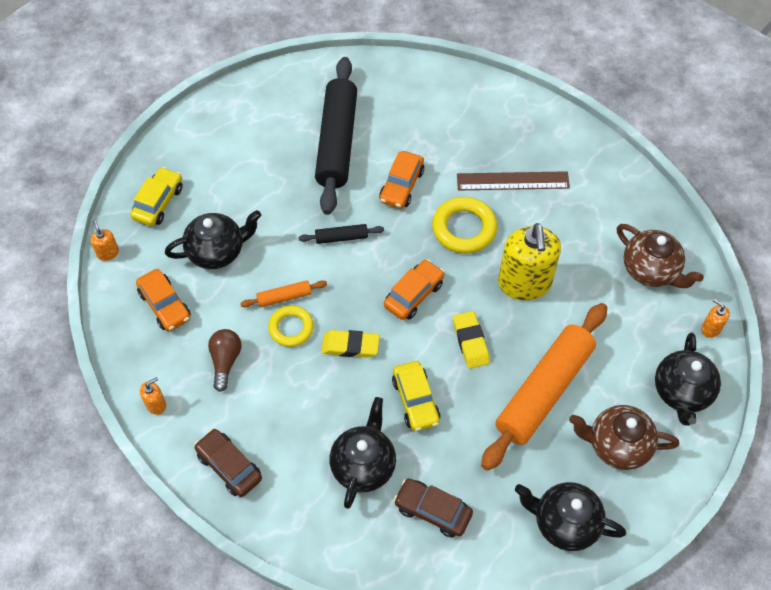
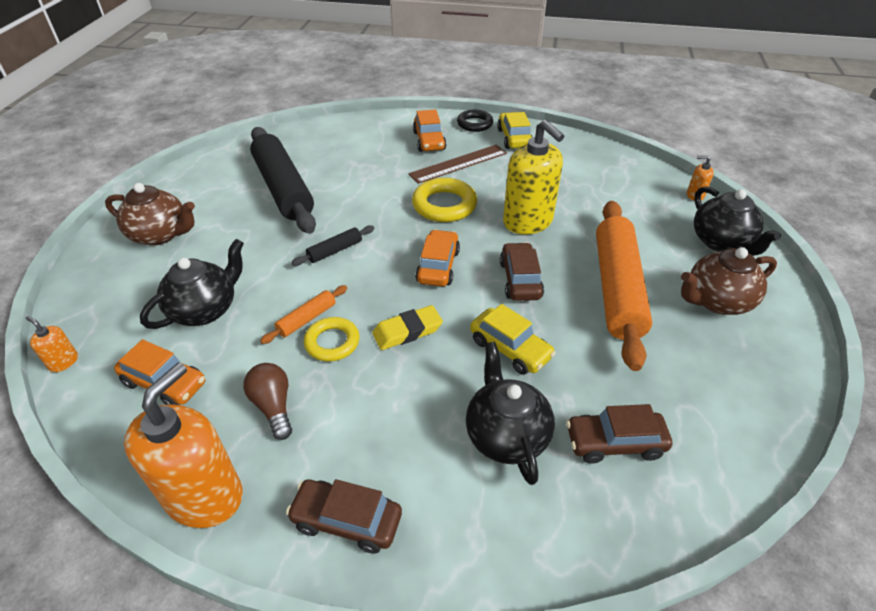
camera: 30 degrees left, 15 degrees down
(156, 404) = (204, 496): orange soap dispenser -> orange soap dispenser, size x2.35
(158, 202) = (111, 294): yellow car -> yellow car (514, 138)
(401, 186) = (366, 197): orange car -> orange car (429, 141)
(470, 342) = (520, 280): yellow eraser -> brown car
(565, 523) = (742, 386): black teapot -> none
(568, 131) = (475, 124): none -> black ring
(651, 270) = (615, 178): brown teapot -> brown teapot (160, 235)

